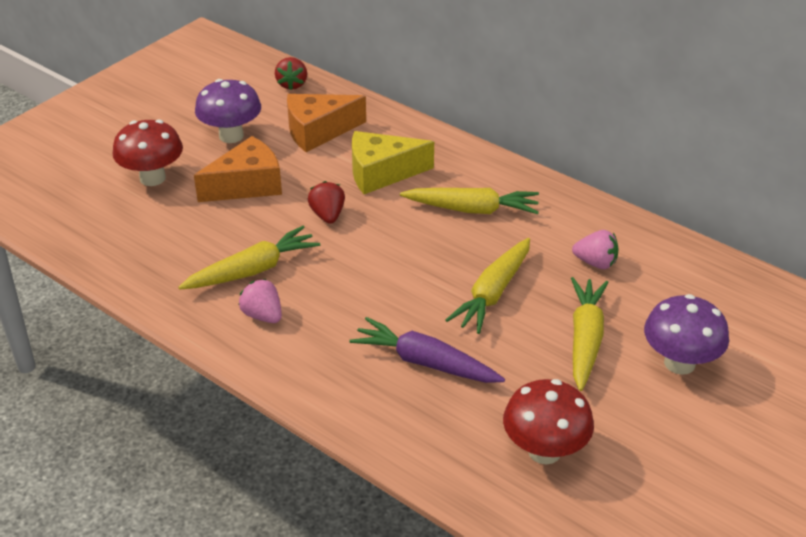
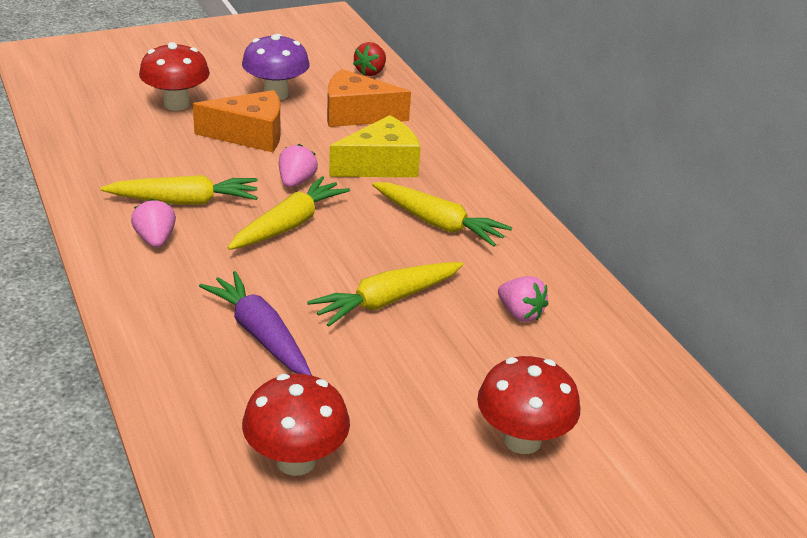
camera: 25 degrees right, 5 degrees down
(327, 215) = (296, 182): red strawberry -> pink strawberry
(381, 173) = (381, 165): yellow cheese -> yellow cheese turned 135 degrees clockwise
(585, 339) = (440, 377): yellow carrot -> yellow carrot (288, 225)
(679, 363) = (522, 440): purple mushroom -> red mushroom

